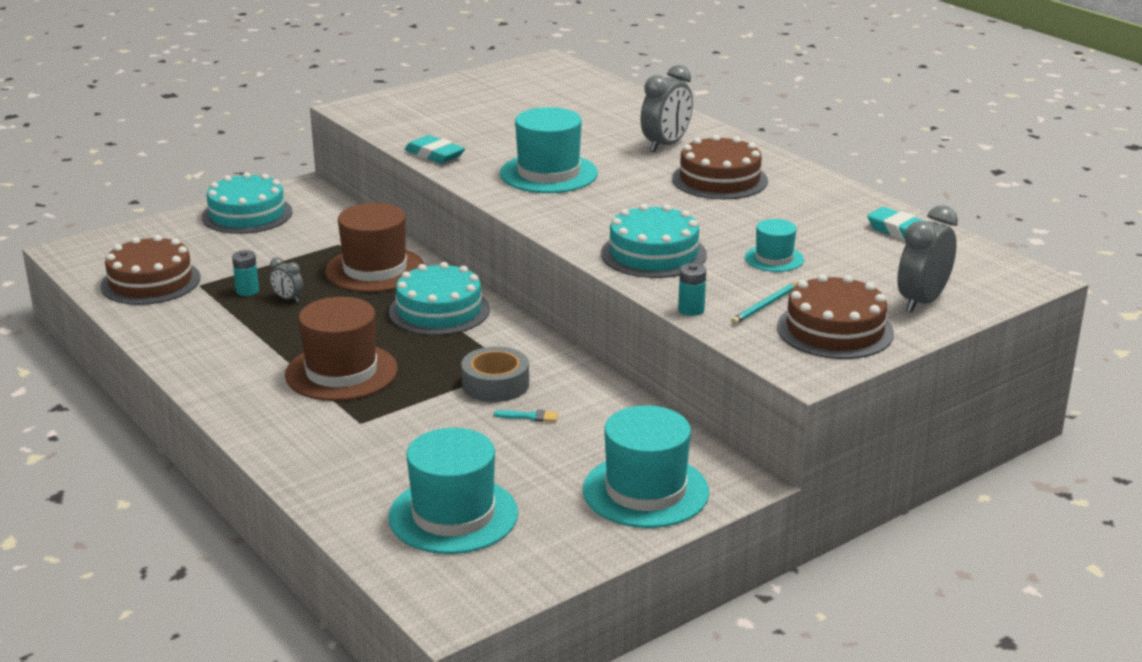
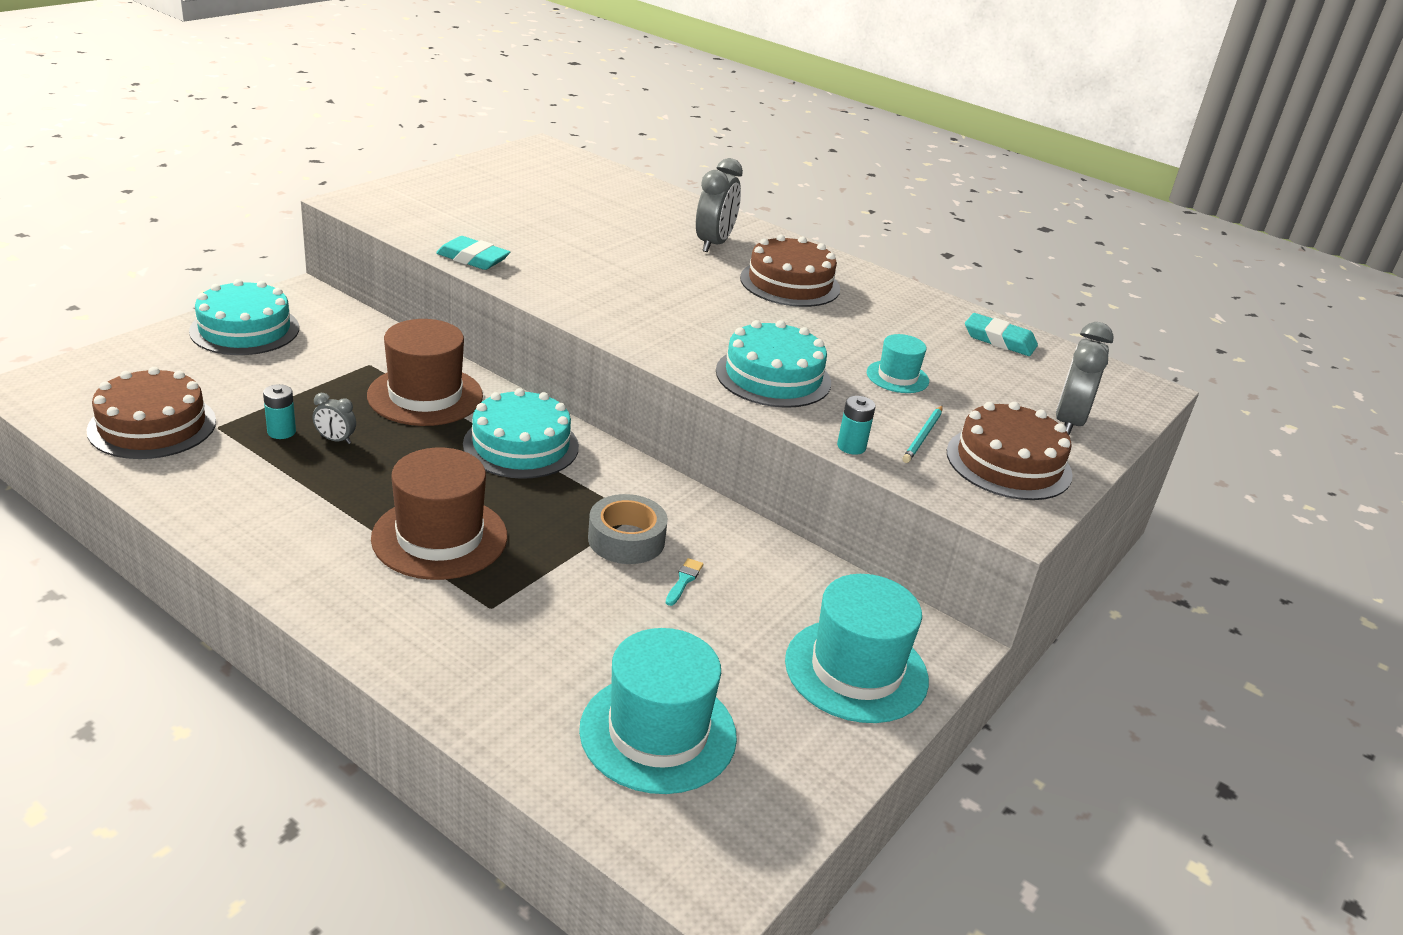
camera: 20 degrees left, 5 degrees up
(530, 416) = (684, 580): turquoise brush -> turquoise brush turned 60 degrees counterclockwise
(548, 173) = (610, 280): turquoise hat -> none

